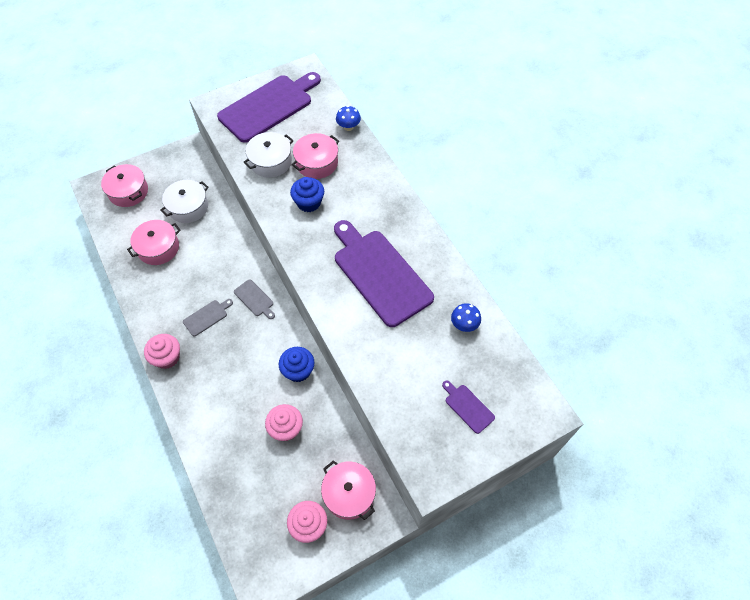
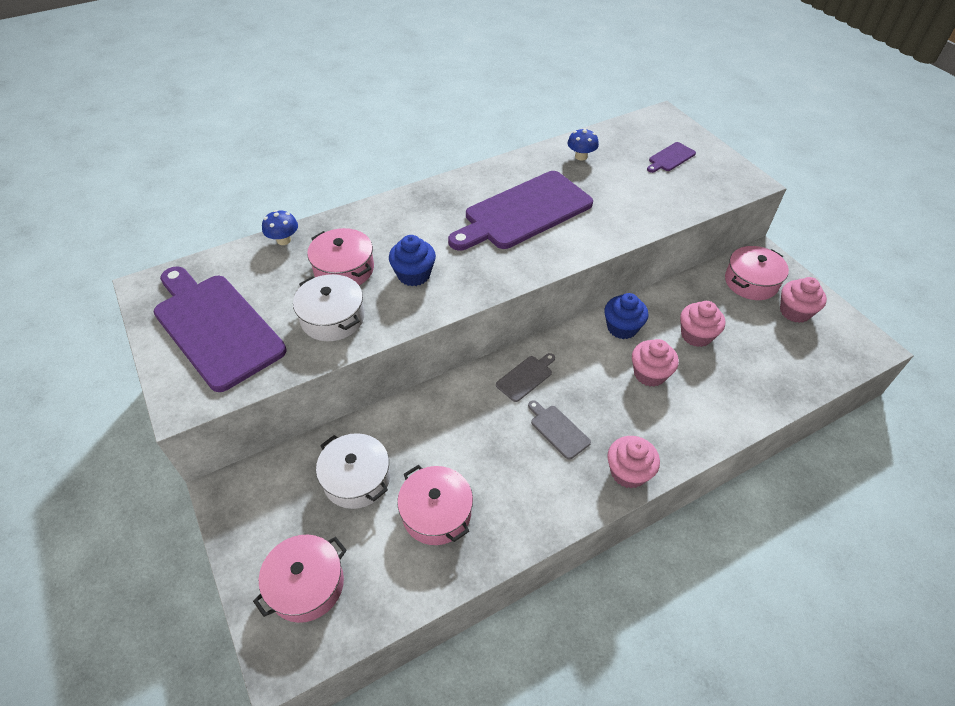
camera: 90 degrees left, 10 degrees down
(249, 384) = (649, 374): none -> pink cupcake

